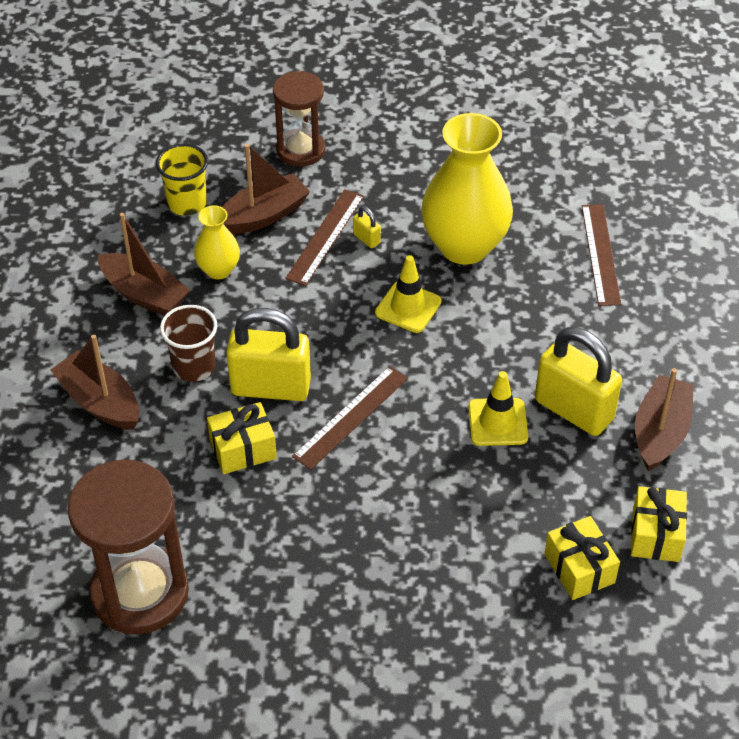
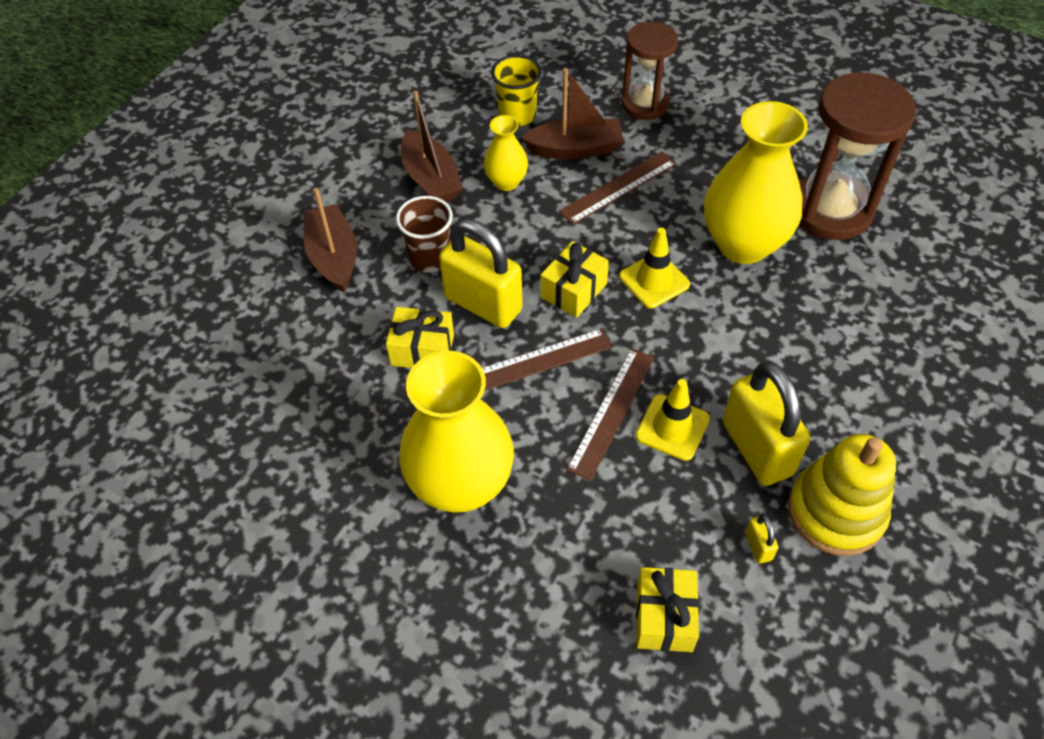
camera: 30 degrees right, 5 degrees up
(140, 593) = (251, 442): brown hourglass -> brown hourglass (830, 210)
(353, 544) = (461, 484): none -> yellow vase
(366, 239) = (654, 203): yellow padlock -> yellow padlock (758, 546)
(600, 254) = (877, 303): brown ruler -> brown ruler (611, 412)
(656, 535) = (767, 621): yellow gift -> yellow gift (574, 290)
(660, 432) = (836, 512): brown boat -> yellow stacking toy

